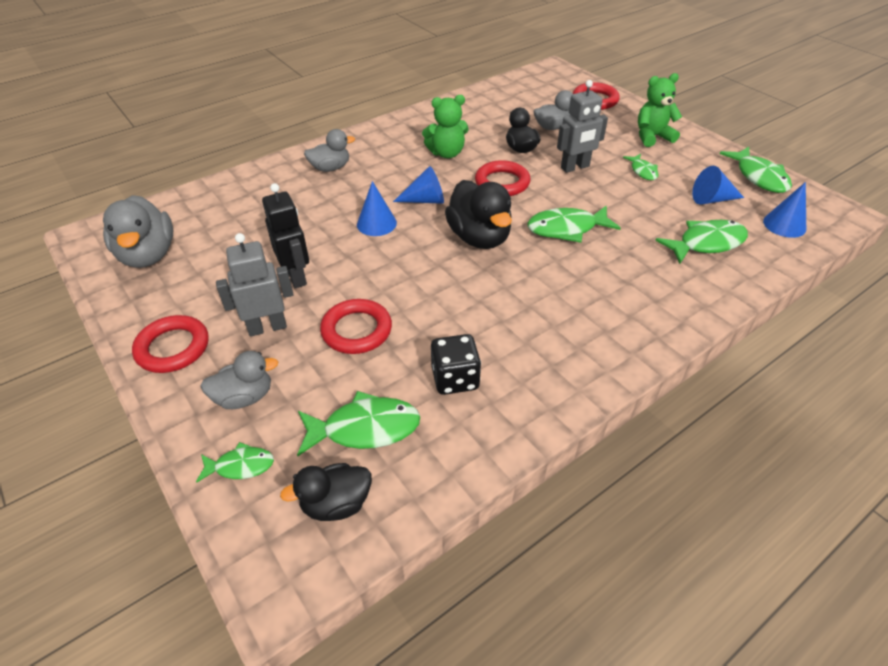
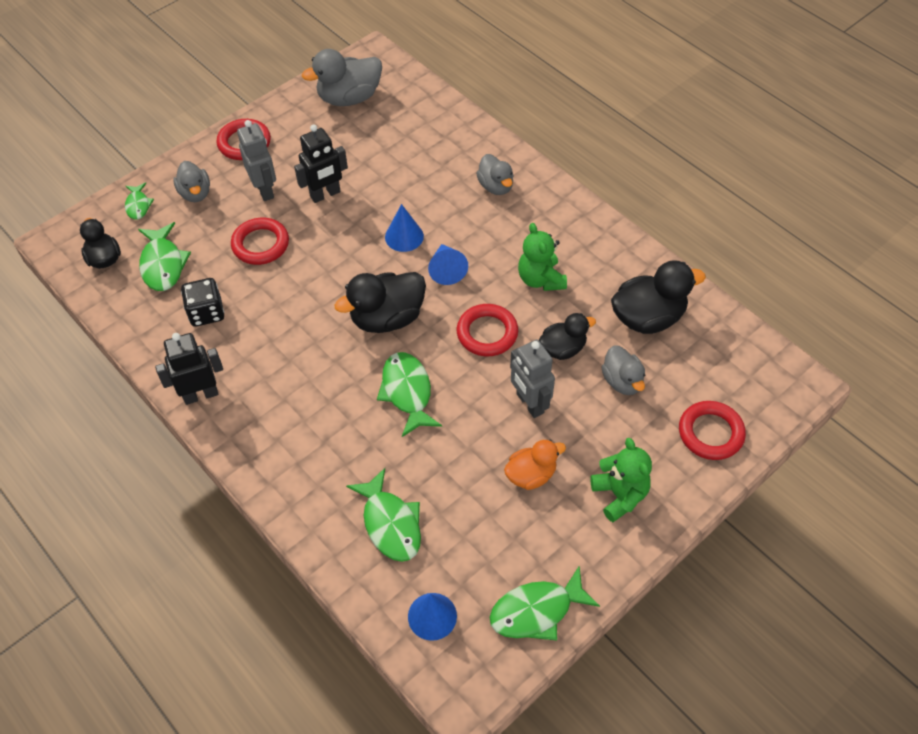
camera: 85 degrees right, 10 degrees up
(493, 112) = (648, 318): none -> black duck
(577, 380) = (200, 394): none -> black robot
(642, 171) = (531, 475): green fish -> orange duck
(712, 199) = (478, 544): blue cone -> none

